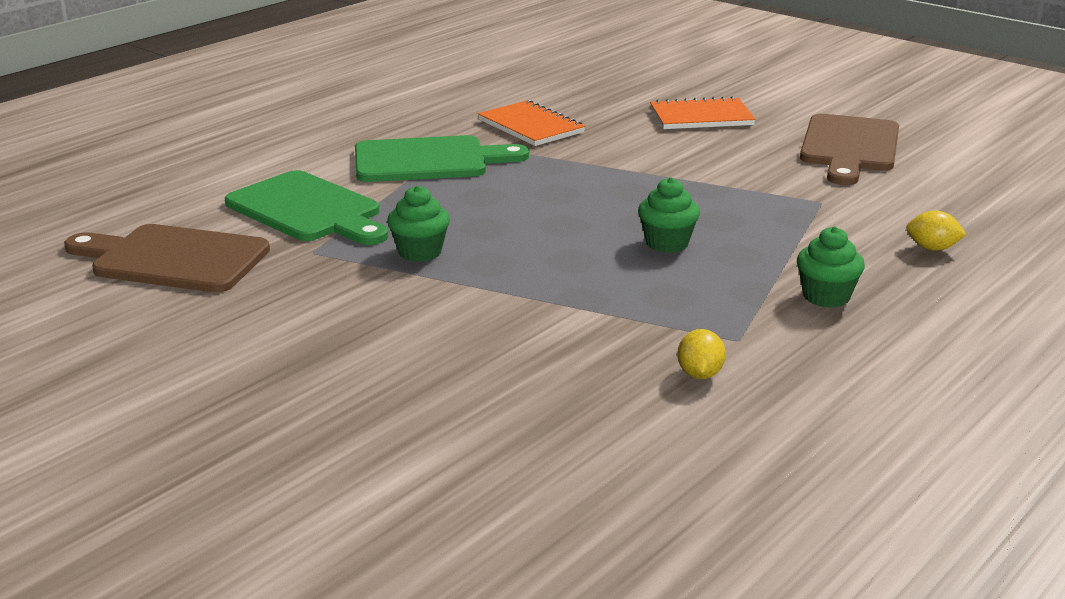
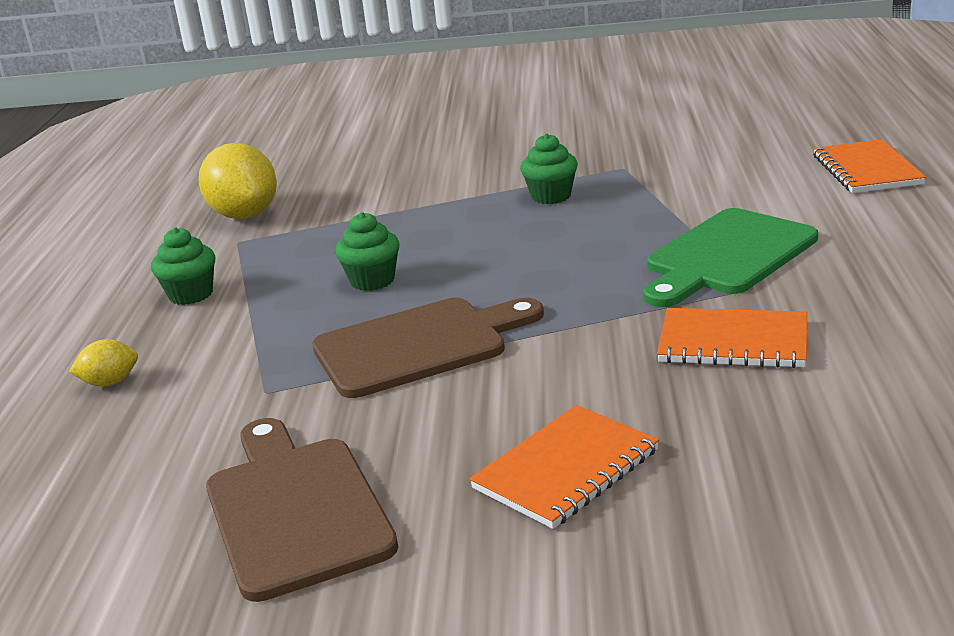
camera: 145 degrees right, 0 degrees up
(173, 259) = (694, 131): brown cutting board -> brown cutting board (419, 346)
(205, 170) = (866, 170): none -> orange notebook
(308, 210) = (702, 183): green cutting board -> none
(699, 374) = (244, 215): yellow lemon -> yellow lemon, size x2.08

